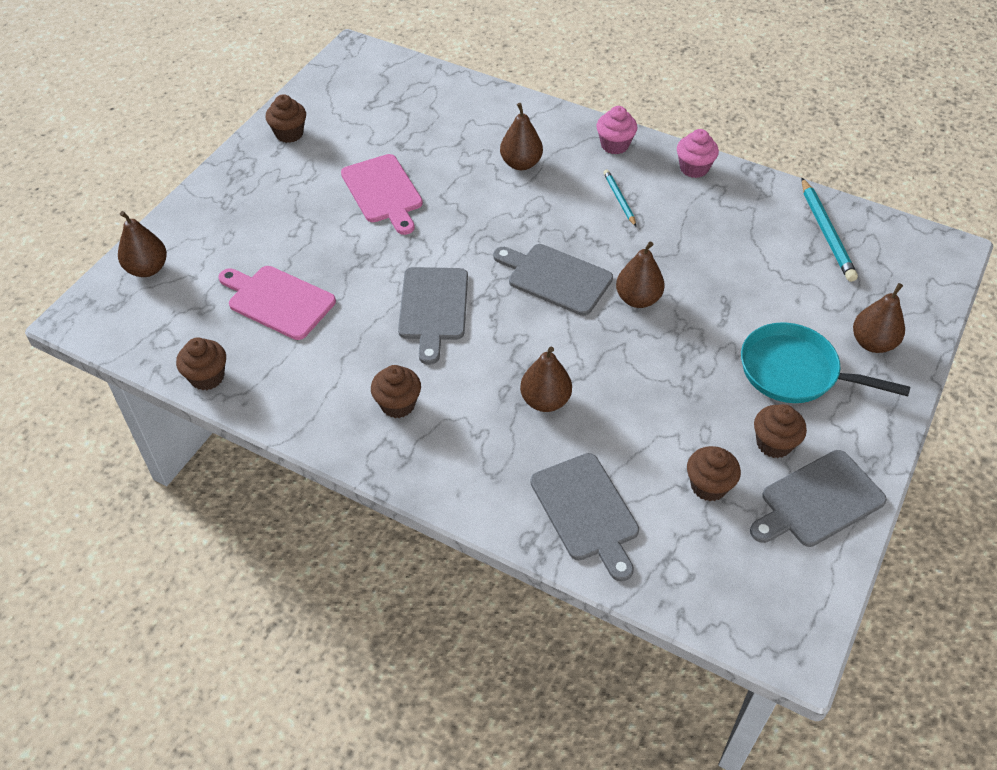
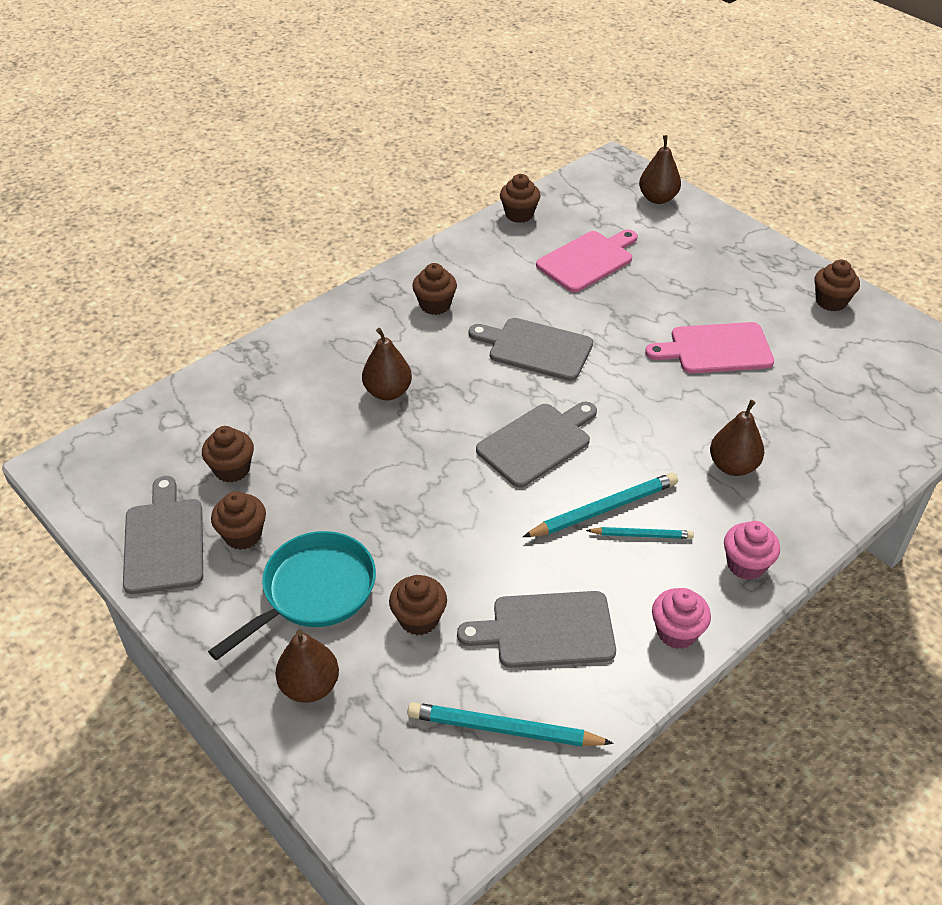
camera: 110 degrees right, 5 degrees down
(587, 511) = (261, 384): grey cutting board -> grey cutting board (546, 630)
(605, 224) = (604, 509): none -> turquoise pencil
(638, 299) = (478, 498): brown pear -> none
(774, 300) = (419, 619): none -> brown cupcake

